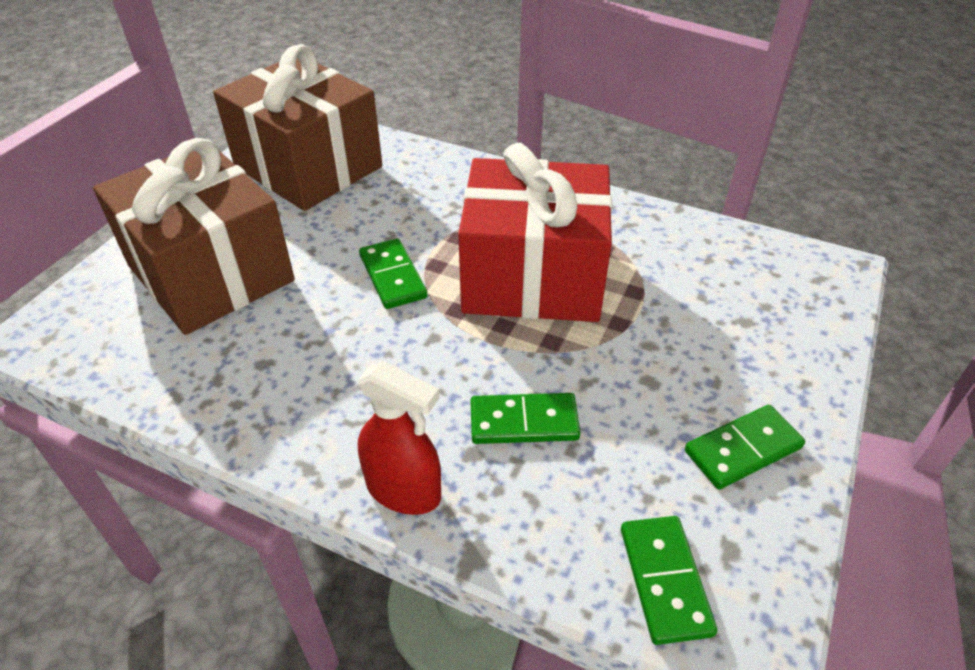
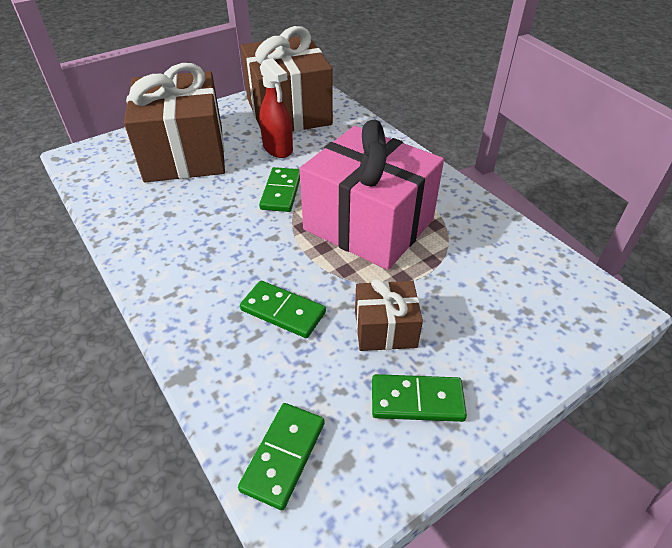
camera: 30 degrees right, 0 degrees up
(404, 490) = (179, 318): red spray bottle -> red spray bottle (278, 149)
(533, 277) = (368, 224): red gift -> pink gift
(650, 389) = (385, 329): none -> brown gift

